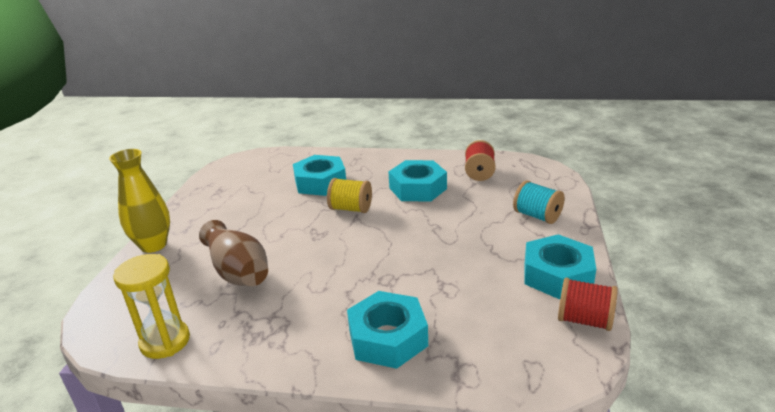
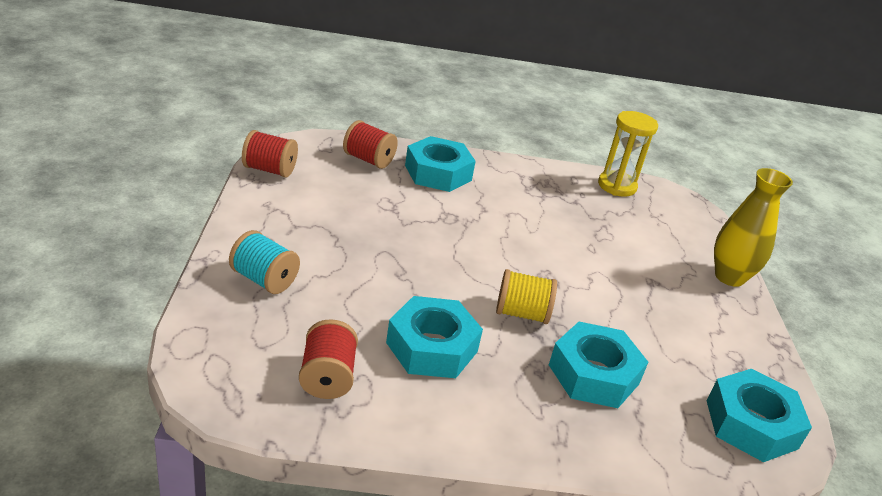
camera: 165 degrees right, 5 degrees up
(238, 271) = (606, 238): brown vase -> none
(474, 350) = (368, 160): none -> red spool
(557, 275) = (275, 206): turquoise nut -> turquoise nut (751, 424)

